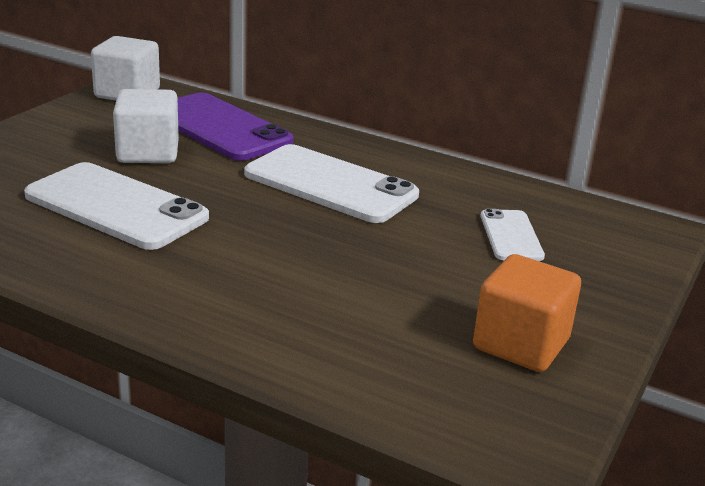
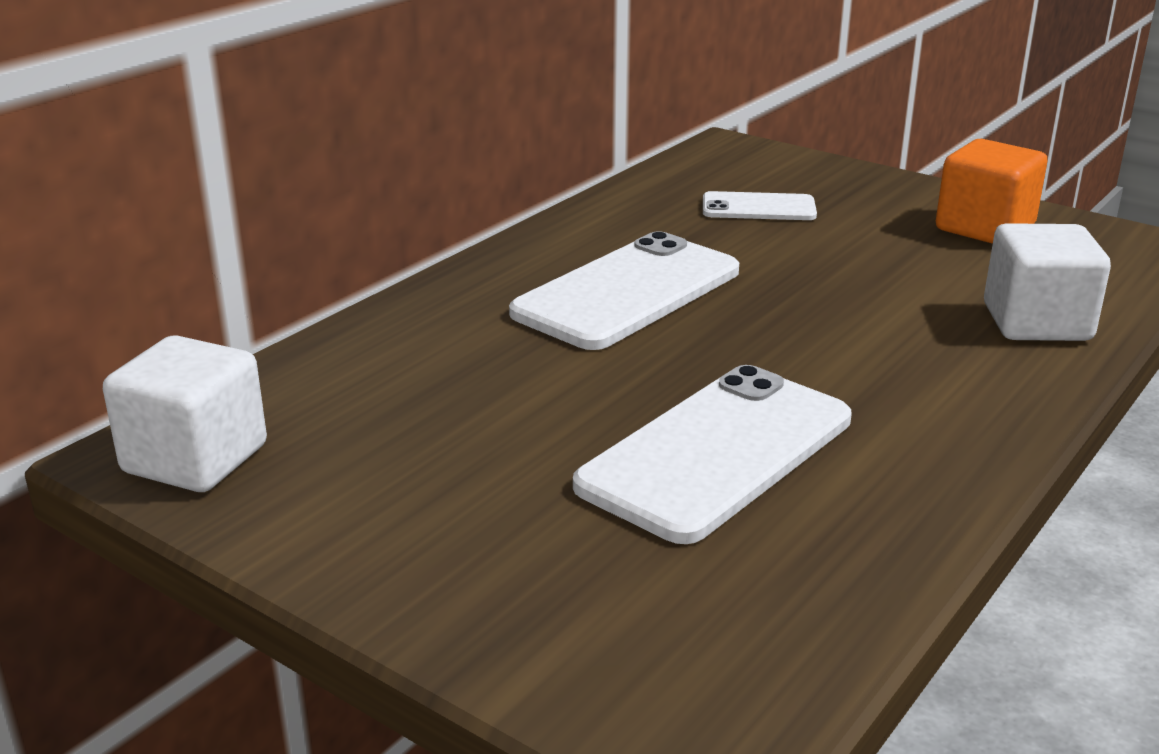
camera: 80 degrees left, 0 degrees up
(148, 153) = (502, 430): white cube -> white cube (1036, 323)
(220, 127) = (402, 366): purple phone -> none

